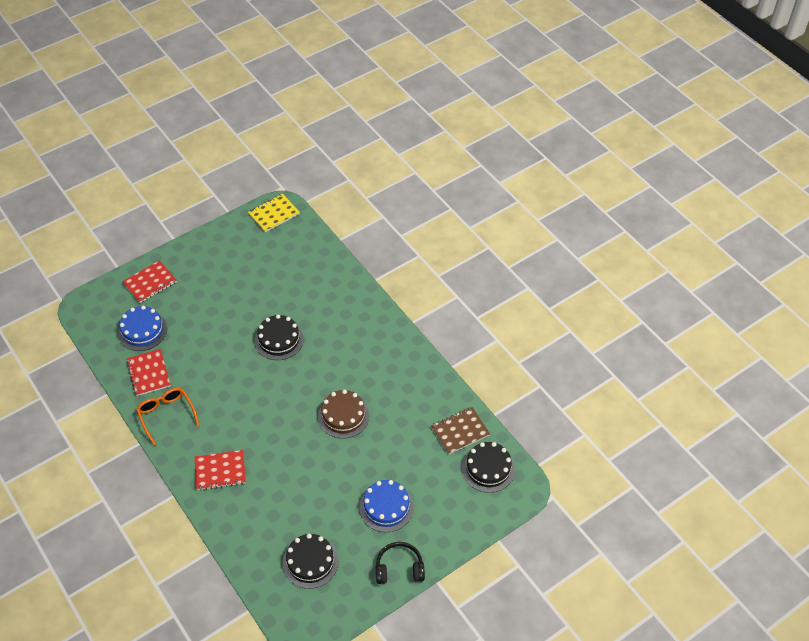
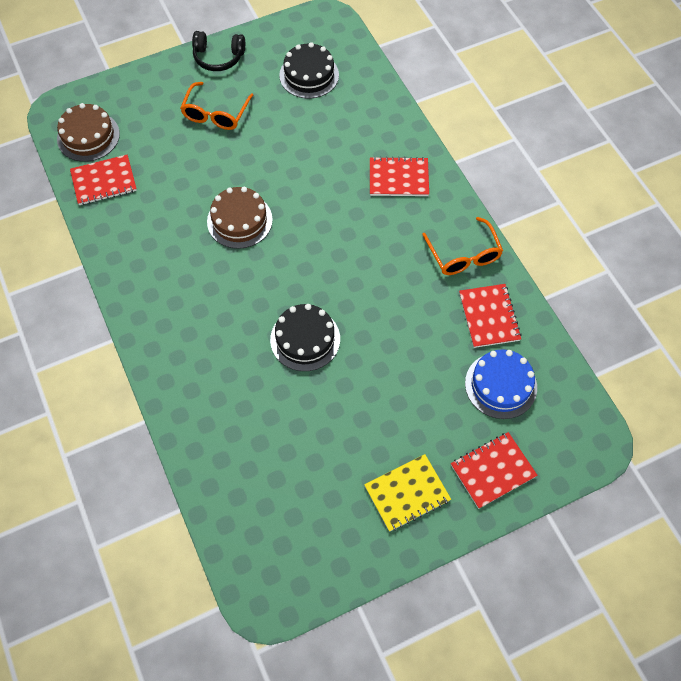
camera: 170 degrees left, 10 degrees up
(274, 214) = (279, 584): yellow notebook -> yellow notebook (407, 493)
(386, 507) = (215, 114): blue cake -> orange glasses
(460, 431) = (104, 181): brown notebook -> red notebook
(488, 468) = (88, 136): black cake -> brown cake

